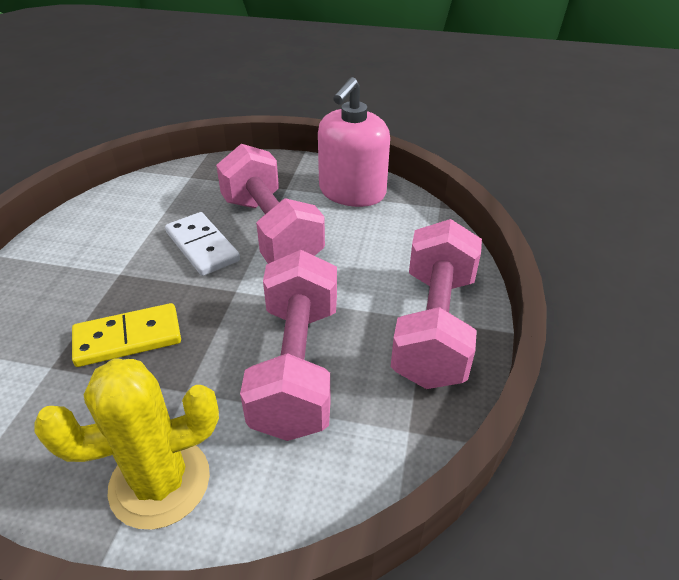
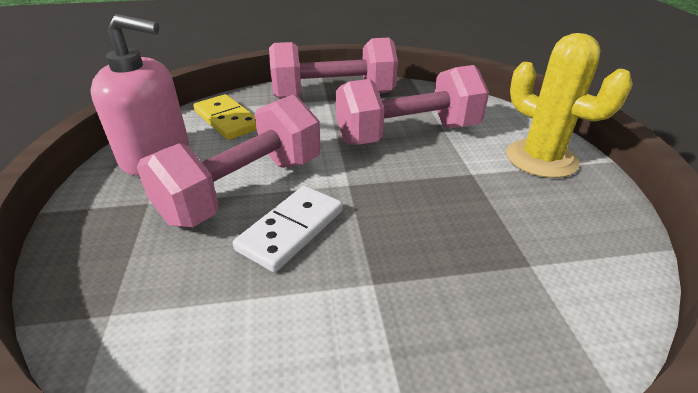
camera: 110 degrees left, 5 degrees down
(128, 338) = (454, 227): yellow domino -> yellow domino (227, 120)

